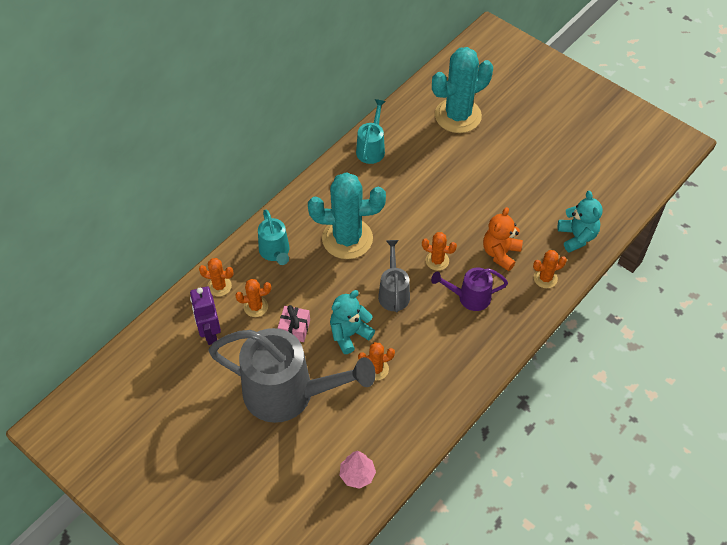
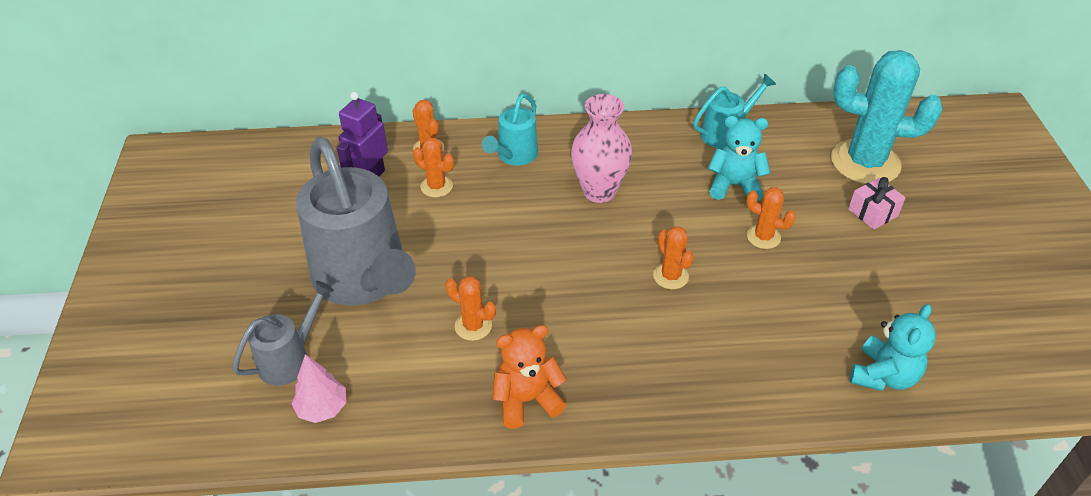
camera: 45 degrees right, 10 degrees down
(294, 328) = (445, 230): pink gift -> pink gift (872, 213)
(347, 238) = (599, 191): turquoise cactus -> pink vase
(349, 334) = (490, 274): turquoise teddy bear -> turquoise teddy bear (734, 185)
(393, 292) = (584, 271): grey watering can -> grey watering can (290, 359)
(469, 297) = (663, 337): purple watering can -> none
(500, 253) = (757, 322): orange teddy bear -> orange teddy bear (527, 400)
(545, 278) = (784, 388): orange cactus -> orange cactus (763, 237)

